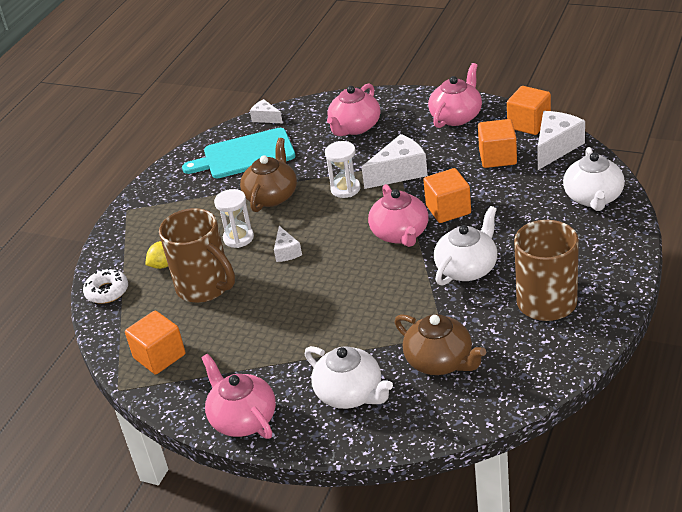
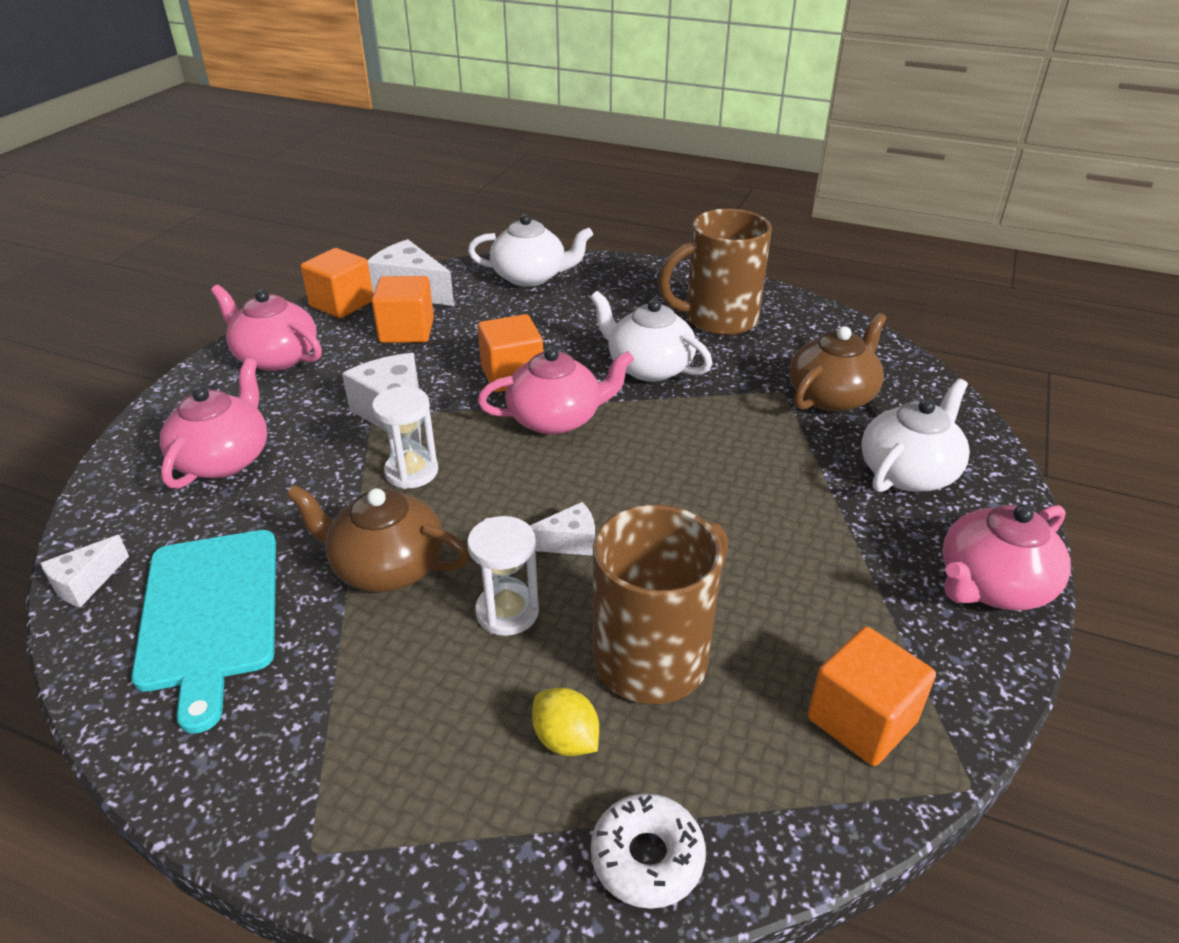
camera: 95 degrees left, 0 degrees up
(355, 127) = (224, 459): pink teapot -> pink teapot turned 105 degrees counterclockwise

